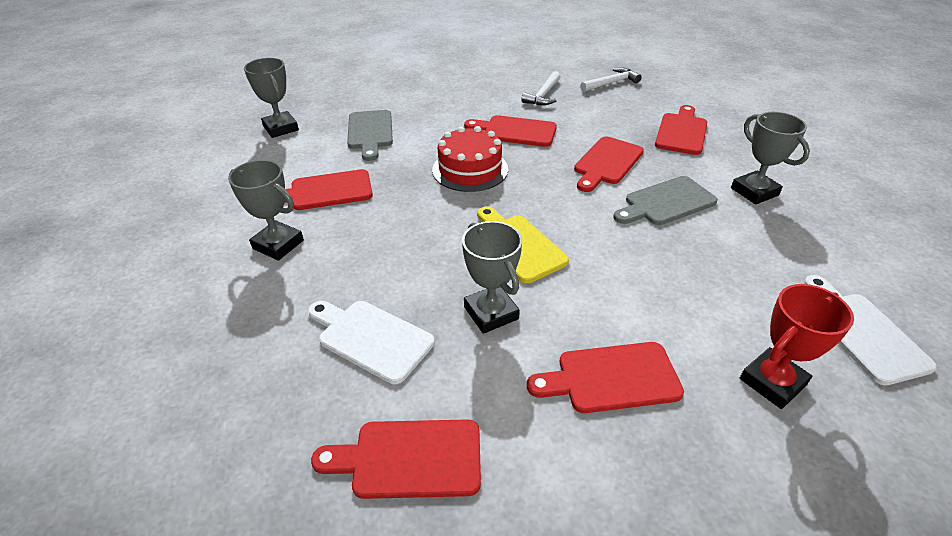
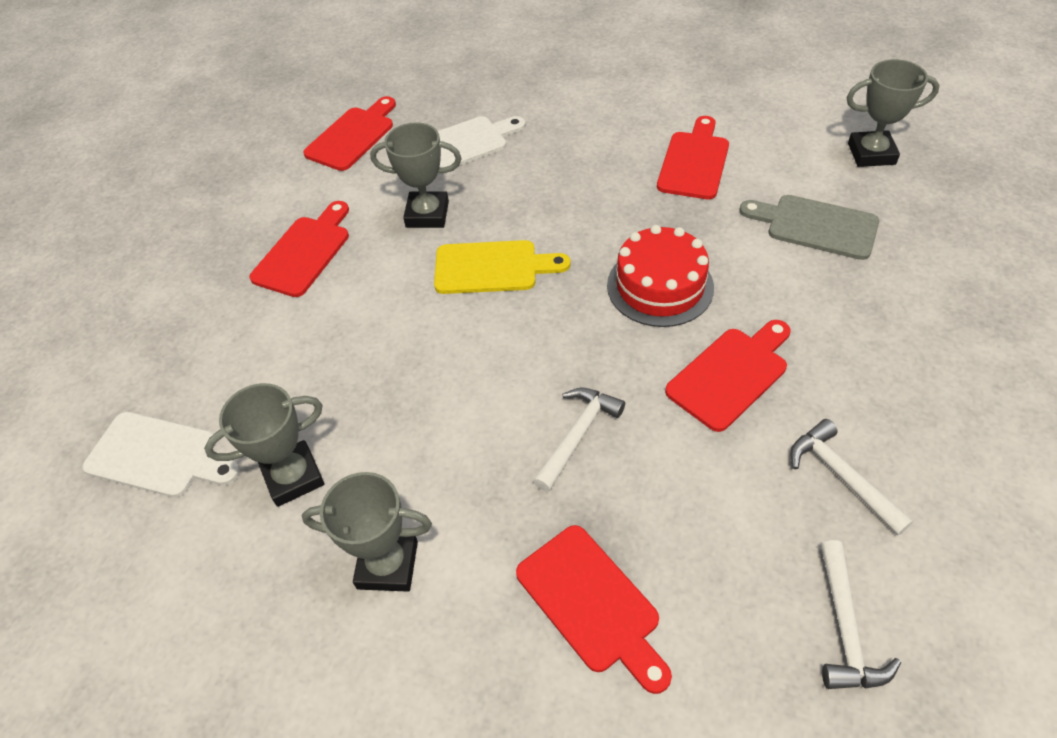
camera: 125 degrees right, 10 degrees up
(278, 244) = (623, 118): grey trophy -> grey trophy (293, 477)
(607, 163) = (578, 434): red cutting board -> white hammer
(666, 202) = (450, 441): grey cutting board -> none
(772, 382) = (202, 345): red trophy -> none

